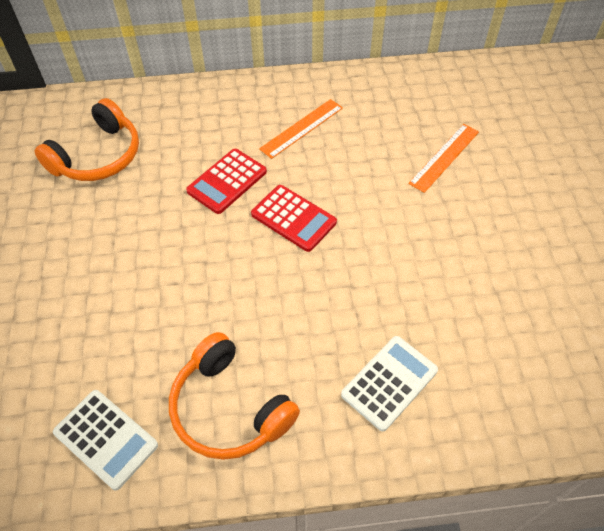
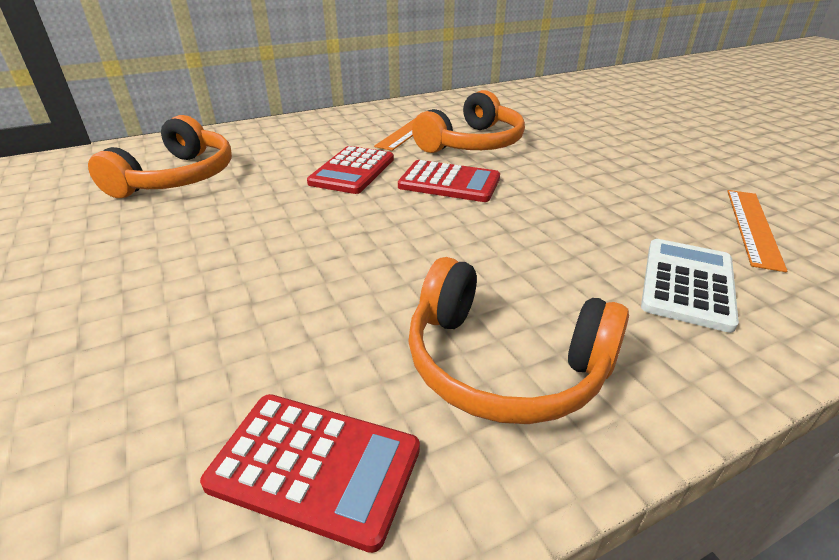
camera: 20 degrees left, 20 degrees down
(106, 439) = (315, 466): white calculator -> red calculator
(344, 164) = (472, 143): none -> orange headphones
(444, 157) = (564, 127): orange ruler -> orange ruler (753, 227)

